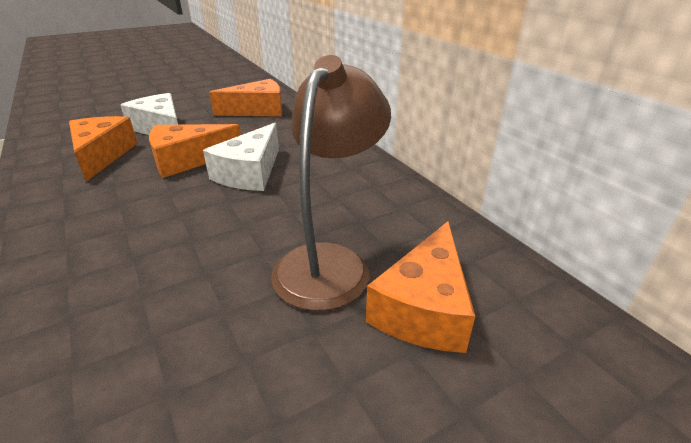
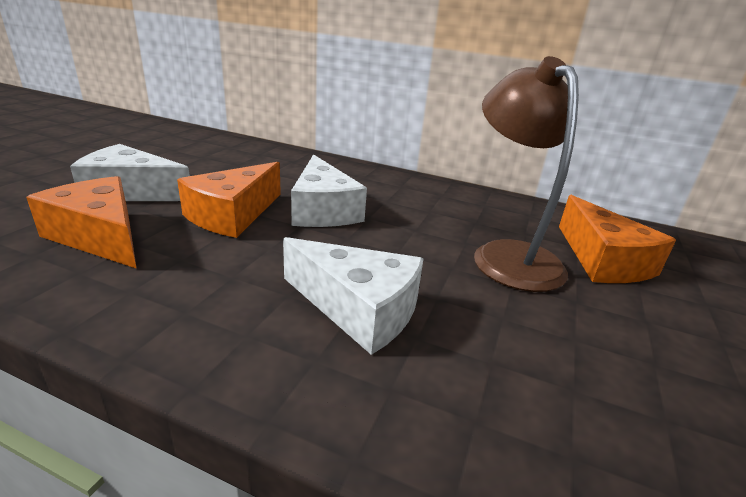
camera: 40 degrees left, 5 degrees down
(143, 256) = (359, 309): none -> white cheese
(258, 110) = (222, 154): orange cheese -> none

